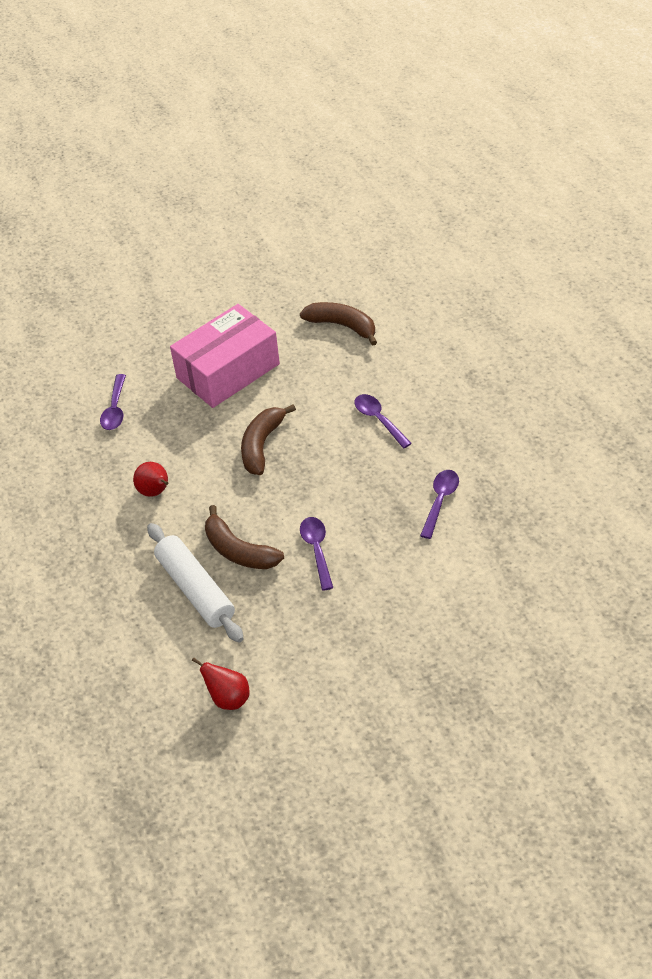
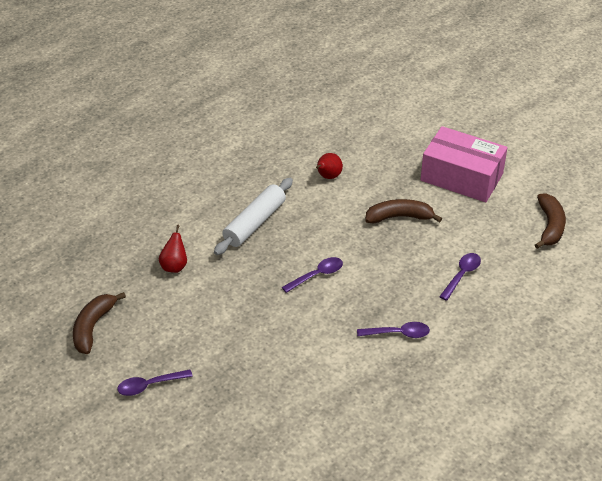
camera: 65 degrees right, 5 degrees down
(115, 409) = (391, 133): purple spoon -> purple spoon (149, 385)
(239, 550) = (297, 234): brown banana -> brown banana (93, 327)

